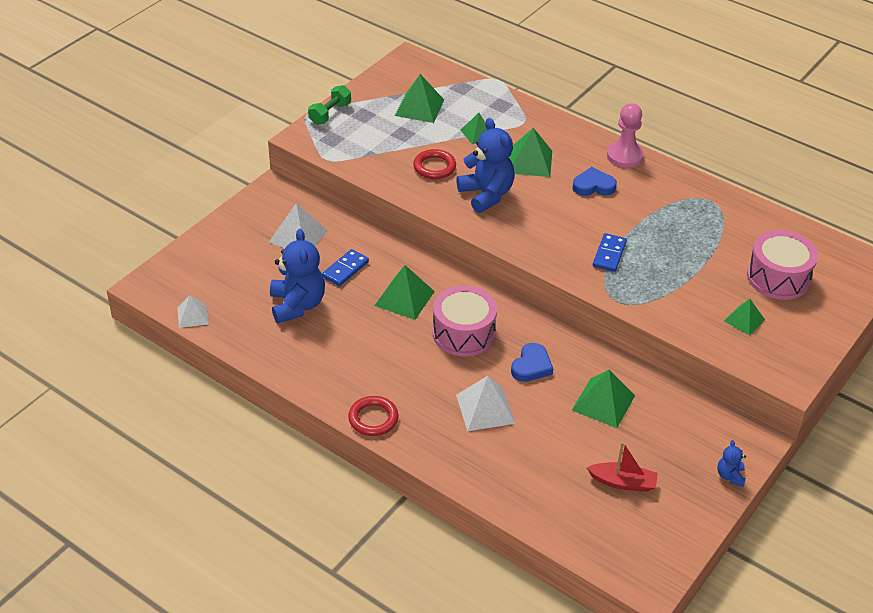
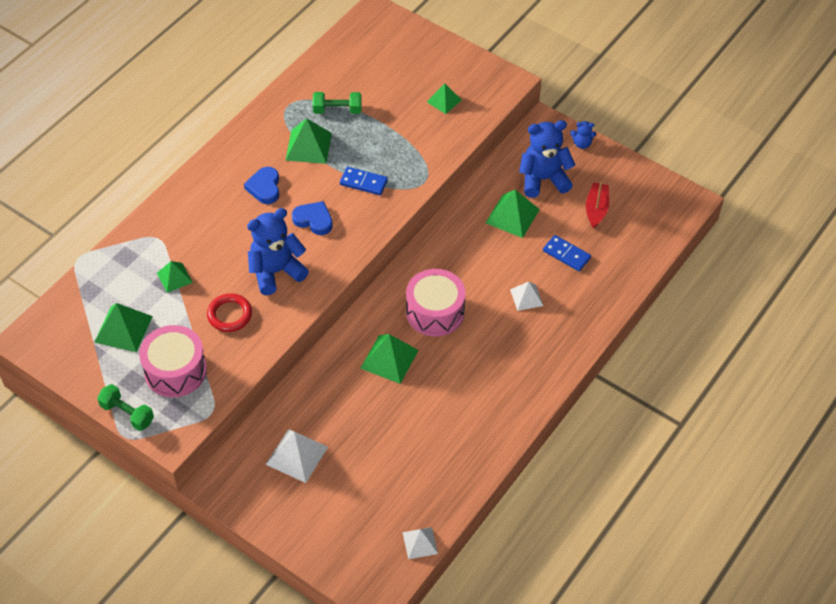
camera: 90 degrees left, 10 degrees up
(297, 305) = (401, 449): blue teddy bear -> blue teddy bear (543, 179)
(345, 269) = (349, 410): blue domino -> blue domino (566, 254)
(373, 419) = (545, 379): red ring -> none
(485, 409) = (526, 297): white pyramid -> white pyramid, size x0.63
(530, 161) = (224, 235): green pyramid -> green pyramid (308, 146)
(531, 366) = (473, 263): blue heart -> blue heart (313, 220)
(624, 156) = (219, 161): pink pawn -> none
(711, 235) = (337, 110): none -> green dumbbell
(778, 277) = (391, 73): pink drum -> pink drum (175, 371)

